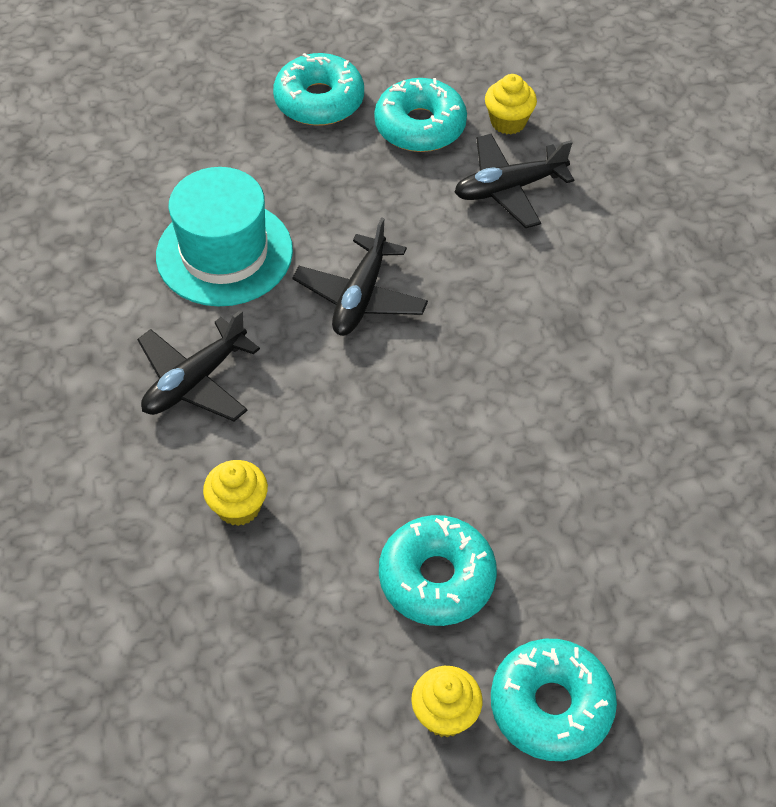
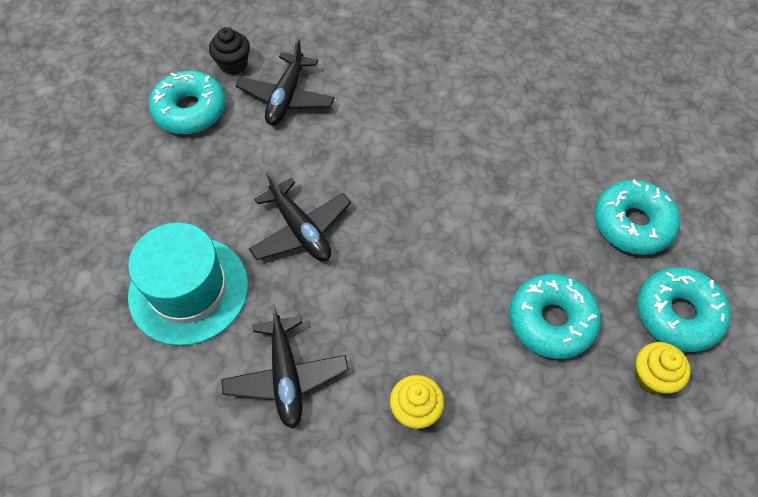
camera: 55 degrees left, 5 degrees up
(319, 101) = (109, 151): turquoise donut -> turquoise donut (632, 224)
(508, 122) = (233, 64): yellow cupcake -> black cupcake

